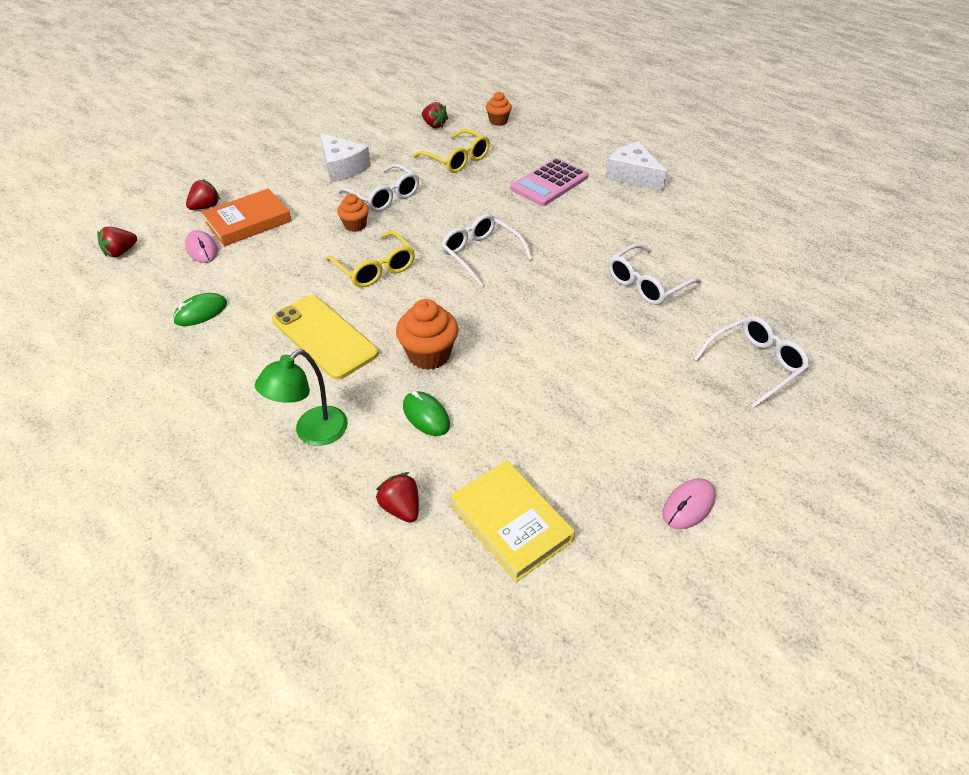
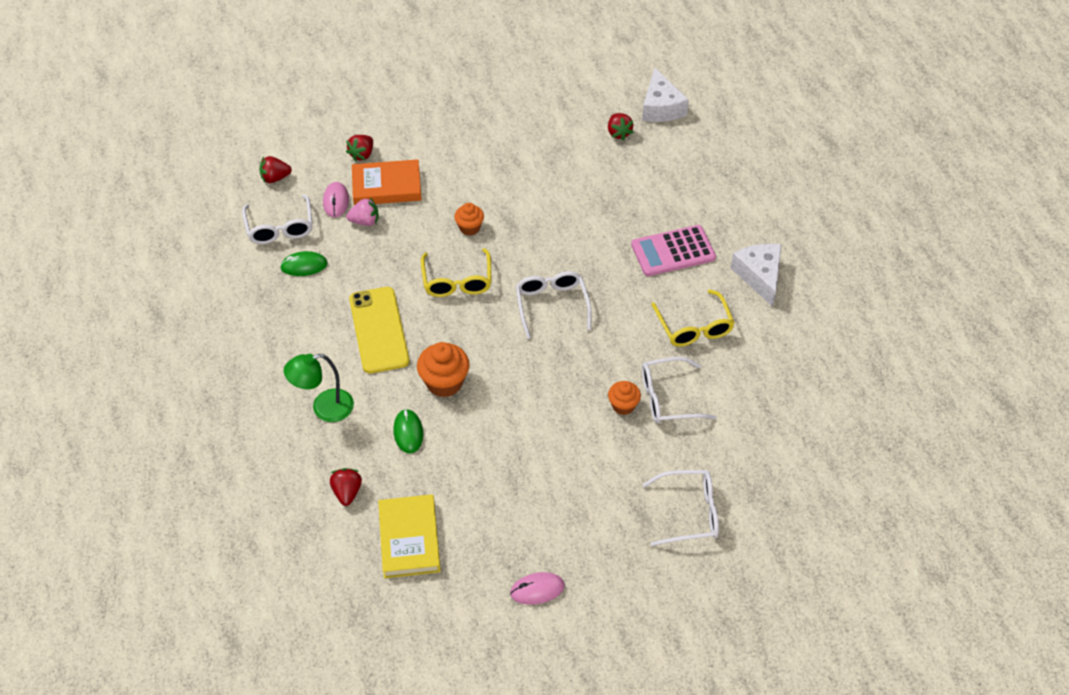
camera: 30 degrees right, 5 degrees up
(206, 207) = (362, 154): red strawberry -> red strawberry turned 135 degrees clockwise
(244, 254) = (365, 221): none -> pink strawberry
(342, 167) = (500, 154): white cheese -> white cheese (661, 107)
(384, 196) = (514, 205): white glasses -> white glasses (280, 227)
(457, 159) = (609, 186): yellow glasses -> yellow glasses (694, 327)
(498, 121) = (685, 152): orange cupcake -> orange cupcake (623, 406)

